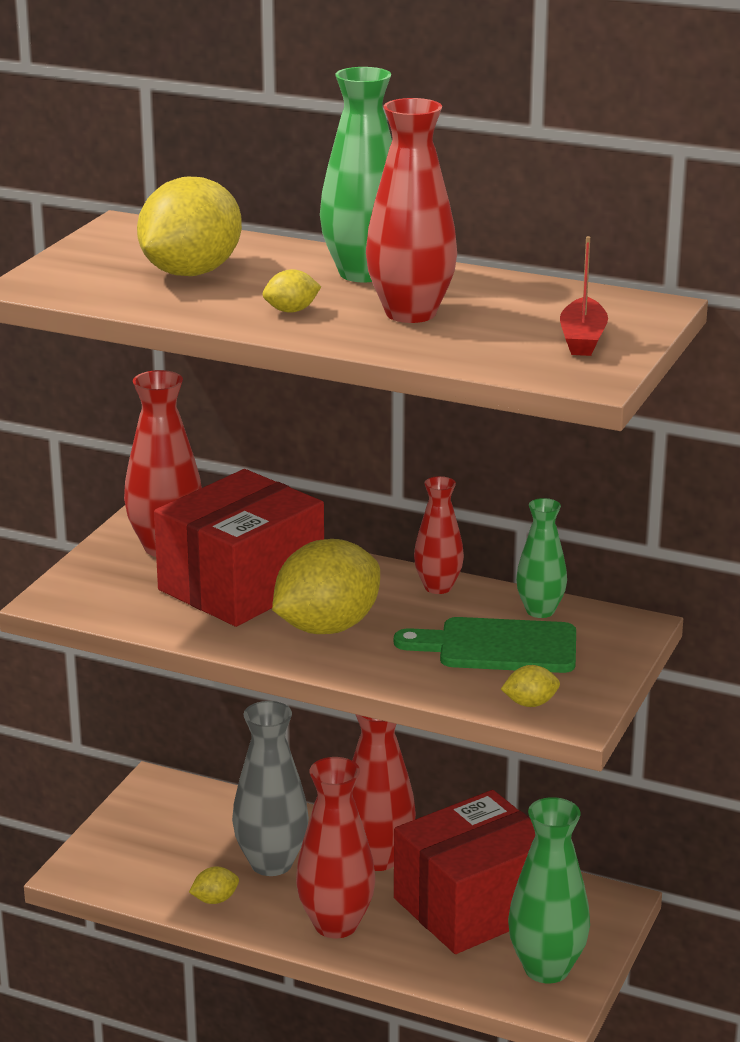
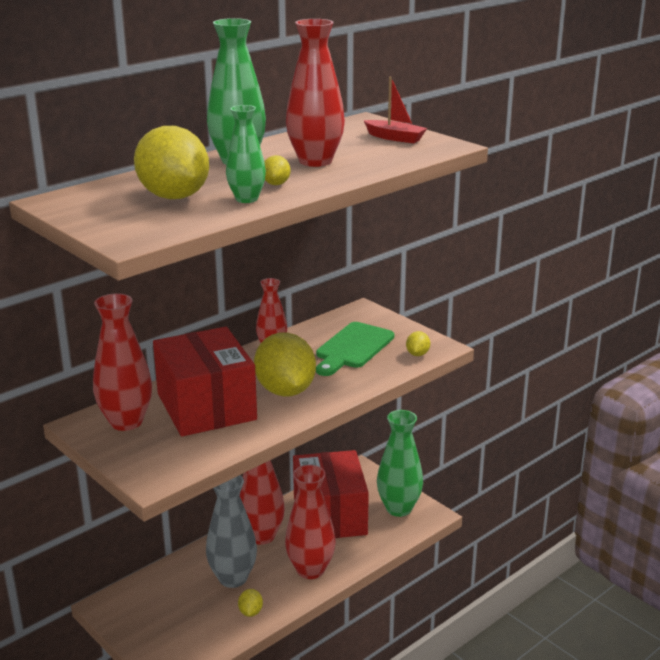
camera: 65 degrees left, 0 degrees up
(540, 611) = (325, 328): green vase -> green vase (246, 199)

